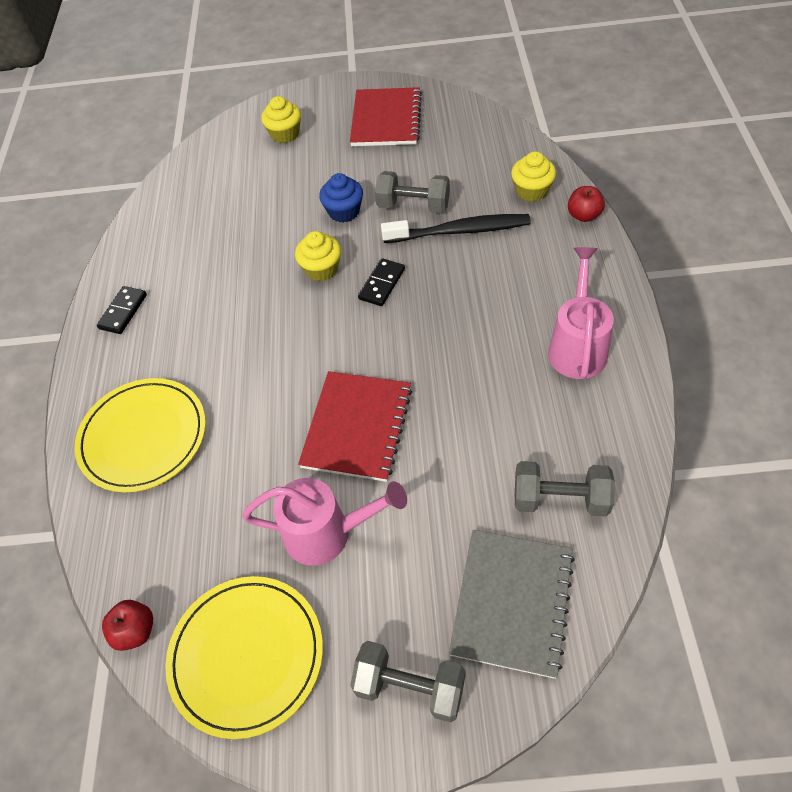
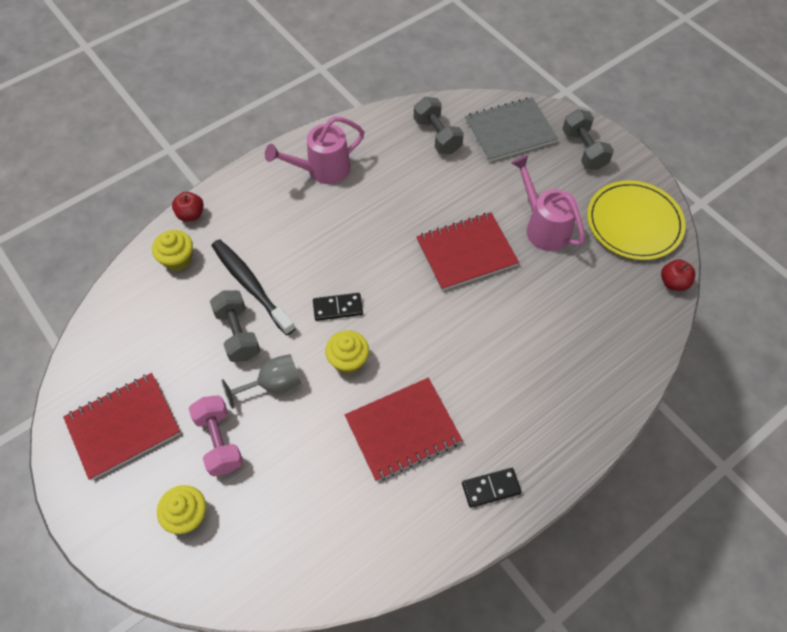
camera: 130 degrees left, 5 degrees up
(143, 437) = (573, 376): yellow plate -> none
(225, 277) = (403, 430): none -> red notebook
(324, 165) = (219, 441): none -> pink dumbbell
(344, 211) = (273, 384): blue cupcake -> grey goblet

